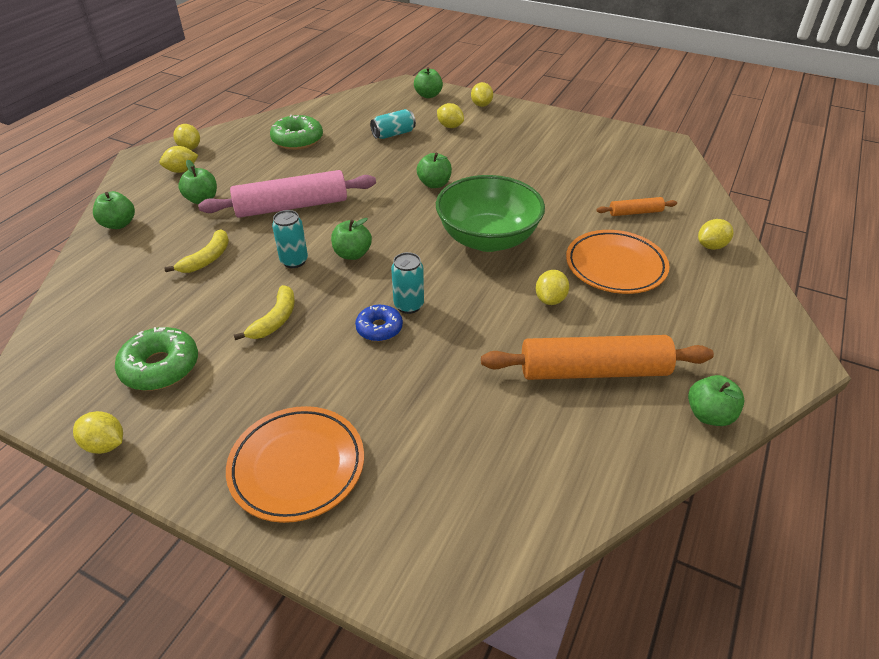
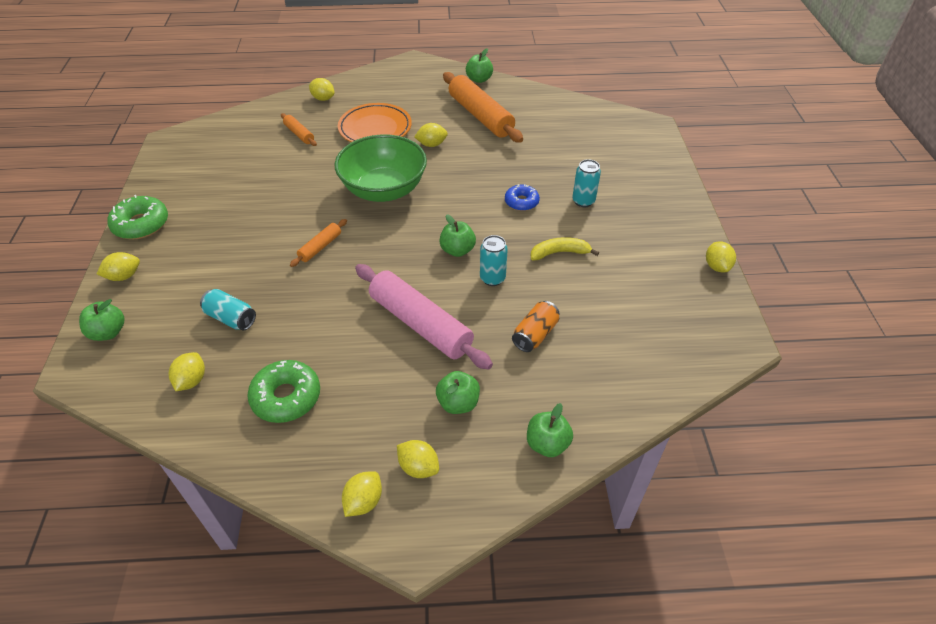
camera: 120 degrees left, 5 degrees up
(160, 367) = (650, 282): green donut -> green donut (141, 224)
(207, 259) = (535, 334): yellow banana -> orange can
(297, 466) = (643, 187): orange plate -> none
(408, 305) = (489, 198): turquoise can -> turquoise can (583, 201)
(434, 184) = (320, 247): green apple -> orange rolling pin
(450, 126) = (192, 281): yellow lemon -> yellow lemon (191, 380)

